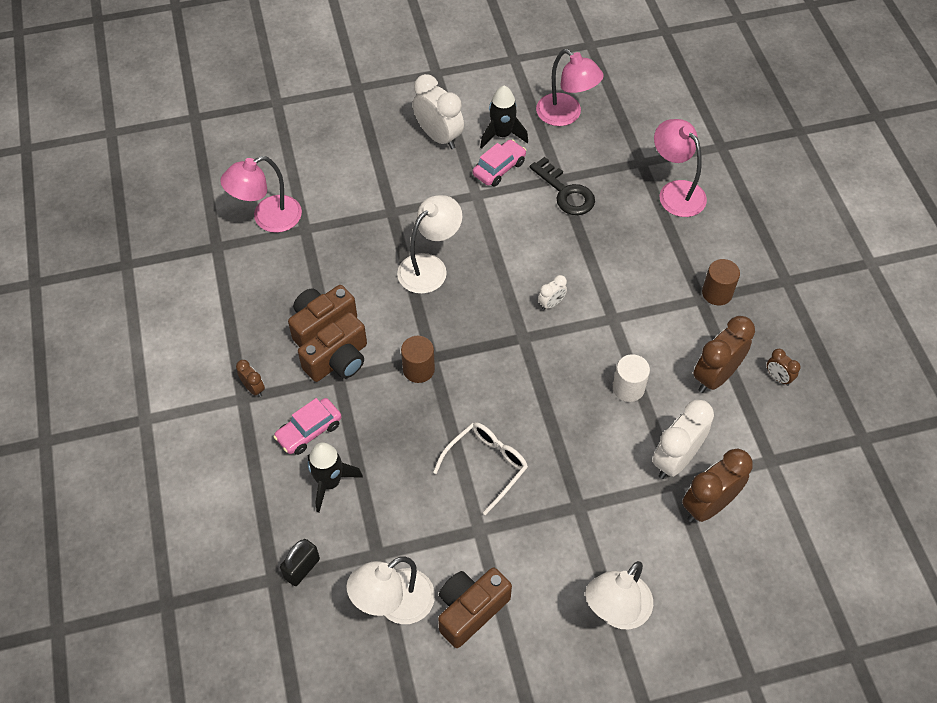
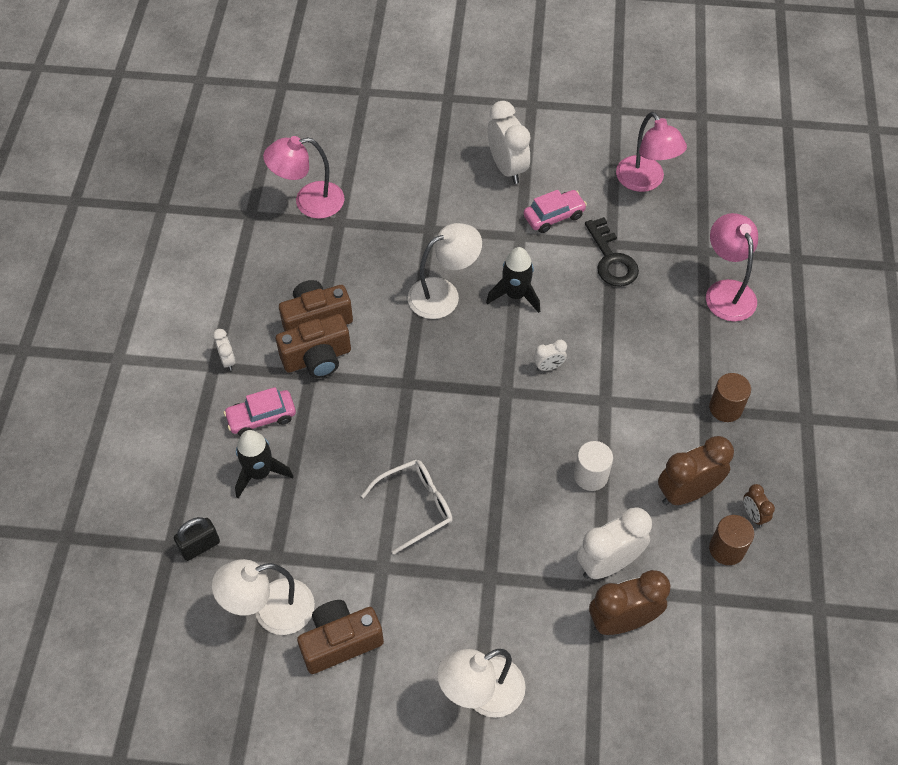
camera: 20 degrees right, 0 degrees up
(253, 388) = (227, 360): brown clock -> white clock
(418, 369) = (390, 391): brown cylinder -> brown cylinder (726, 549)
(502, 135) = (571, 183): black rocket -> black rocket (515, 295)

